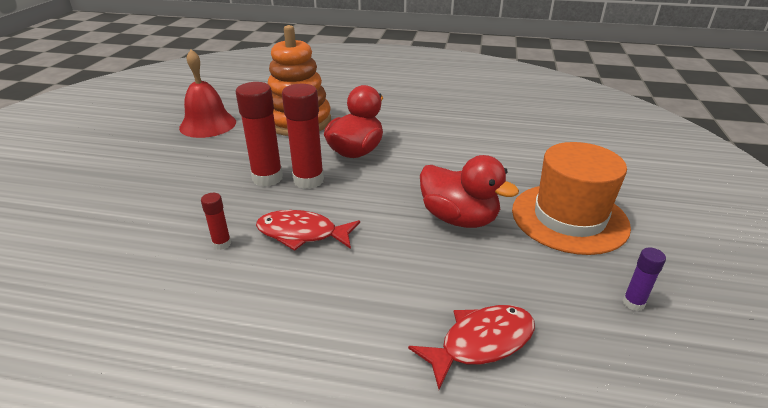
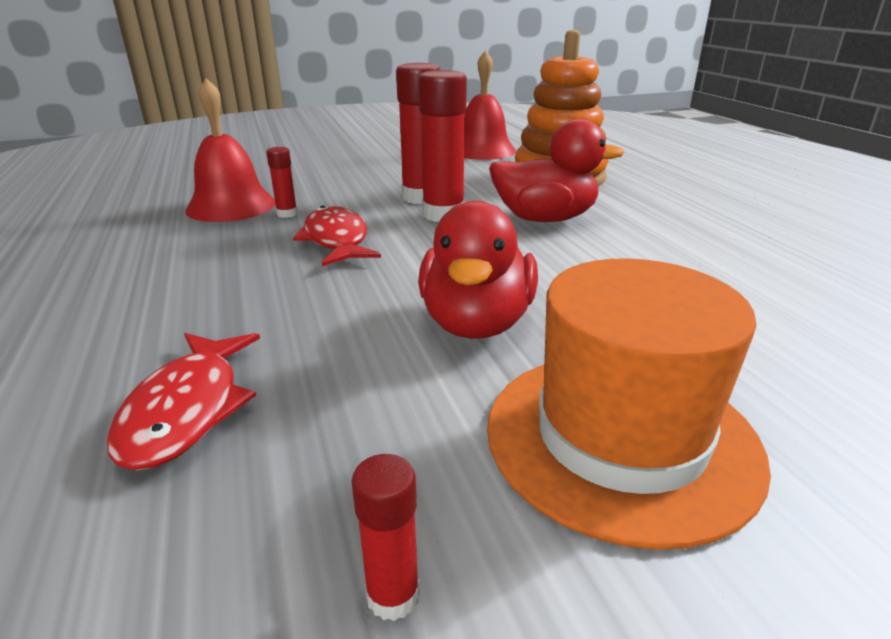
camera: 60 degrees right, 5 degrees down
(162, 269) = (231, 206): none -> red bell
(481, 343) = (187, 410): red fish -> red fish turned 60 degrees clockwise
(633, 303) = (393, 596): purple glue stick -> red glue stick

